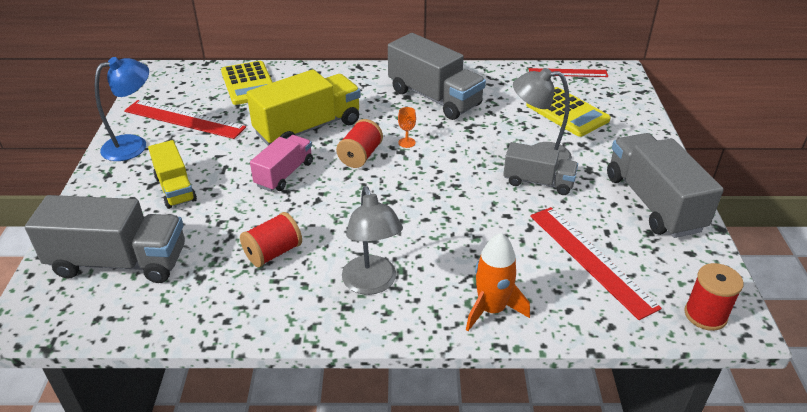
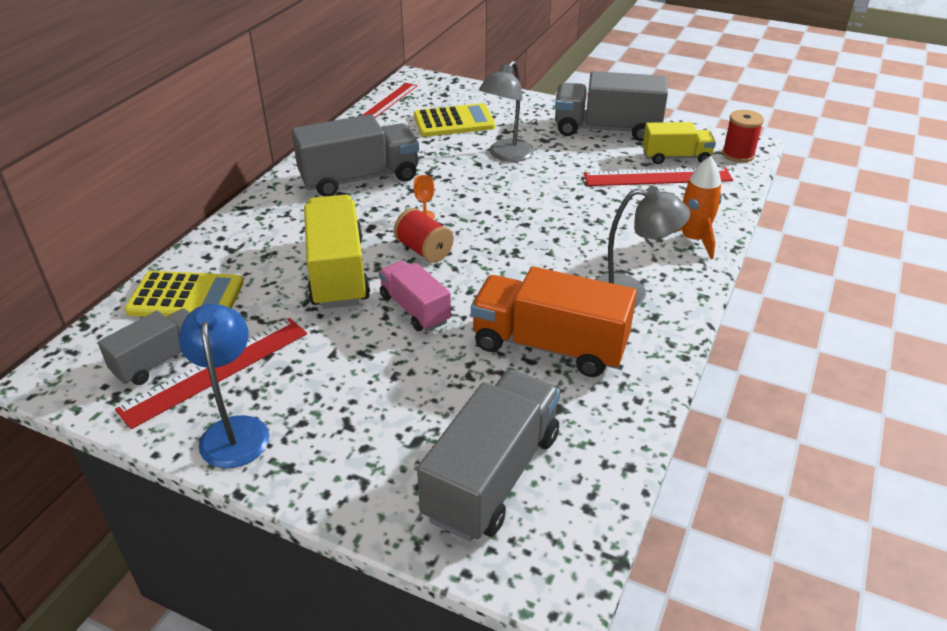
camera: 65 degrees left, 0 degrees up
(175, 188) = (374, 403): yellow truck -> yellow truck (676, 157)
(273, 253) = (549, 346): red spool -> orange truck
(538, 182) = (544, 167): grey truck -> grey truck (160, 360)

